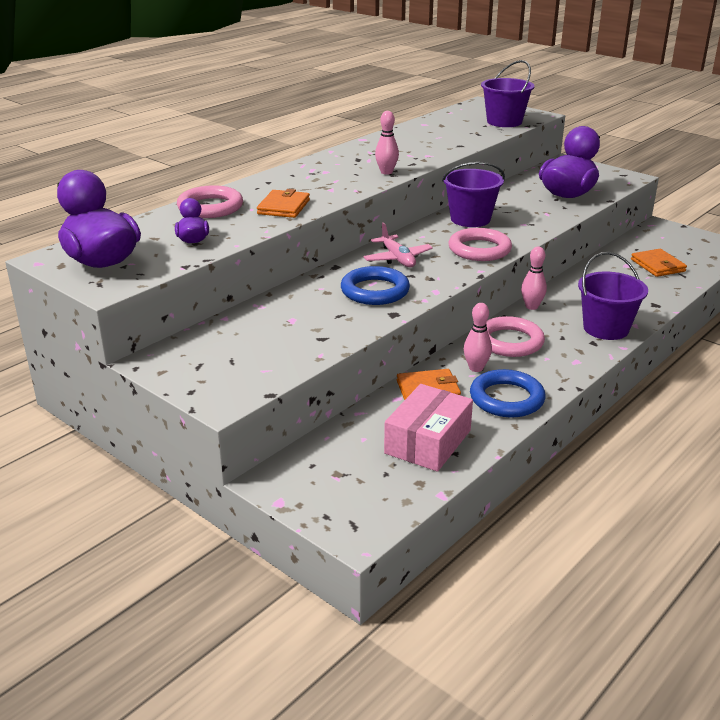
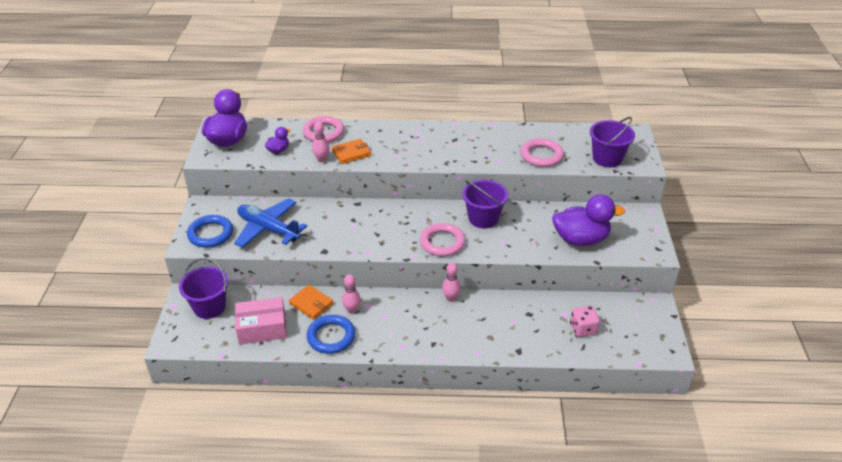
camera: 50 degrees right, 10 degrees up
(290, 333) = (268, 229): none -> blue plane
(375, 291) = (343, 231): blue ring -> blue ring (210, 234)
(386, 172) = (447, 159): pink bowling pin -> pink bowling pin (322, 159)
(397, 259) = (392, 219): pink plane -> none
(509, 342) = (396, 309): pink ring -> pink ring (541, 155)
(606, 328) = (458, 342): purple bucket -> purple bucket (209, 307)
(657, 265) = (583, 329): orange wallet -> pink dice

